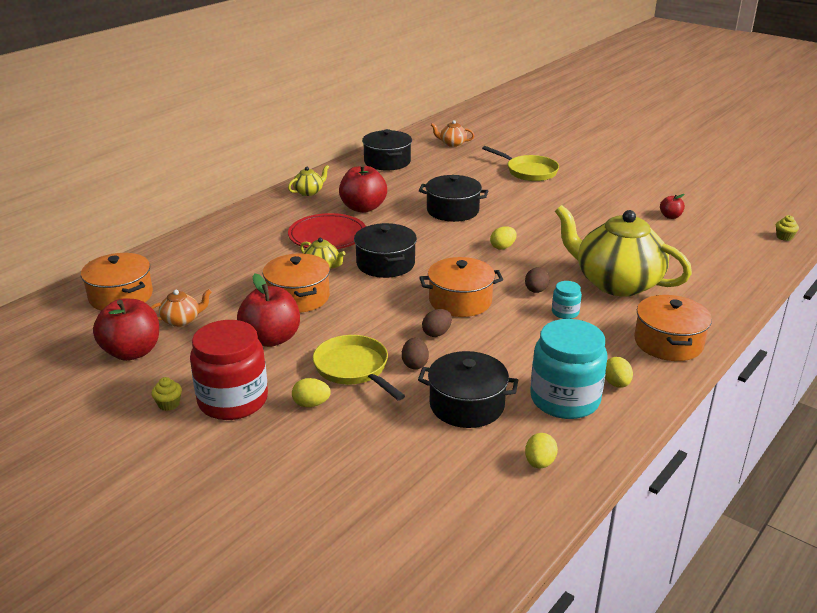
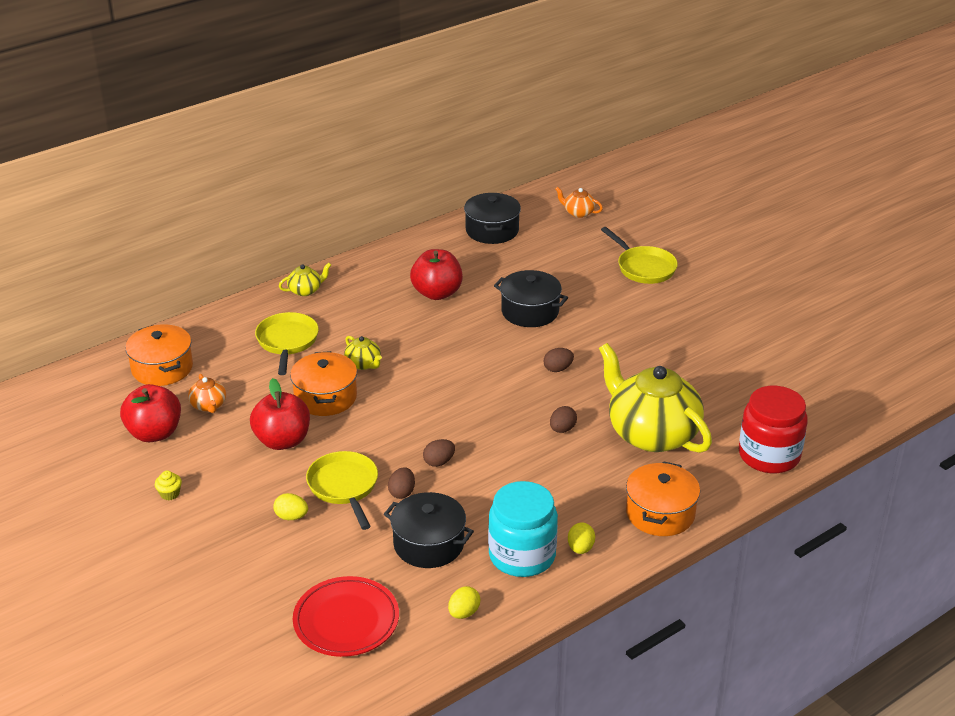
camera: 15 degrees right, 5 degrees up
(182, 320) = (209, 405): orange teapot -> orange teapot turned 75 degrees clockwise
(233, 400) = (225, 500): red jar -> red jar (769, 455)
(240, 259) = (287, 342): none -> yellow pan
(309, 192) = (389, 262): yellow teapot -> yellow teapot (305, 290)
(327, 236) = (384, 325): red plate -> red plate (346, 620)
(385, 264) = (427, 371): black pot -> none
(460, 301) = (480, 429): orange pot -> none
(502, 247) = (558, 369): yellow egg -> brown egg
(565, 312) = (577, 460): turquoise jar -> none
(670, 216) = (766, 356): red apple -> none
(784, 237) = (878, 405): yellow cupcake -> none

